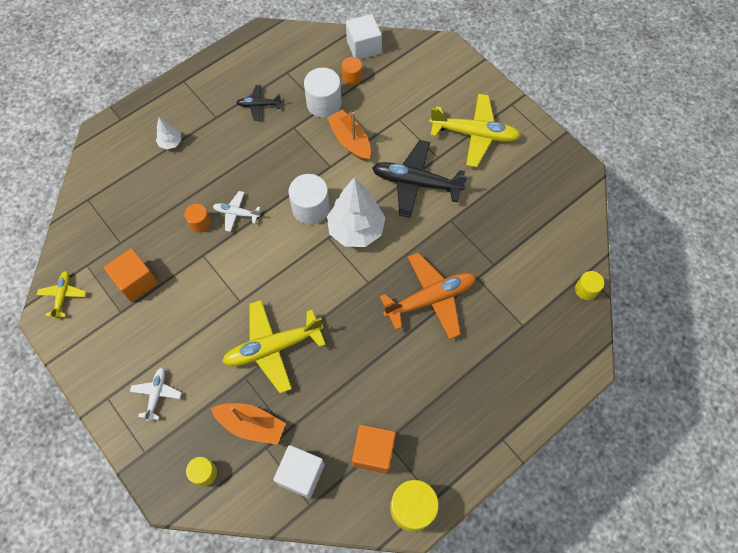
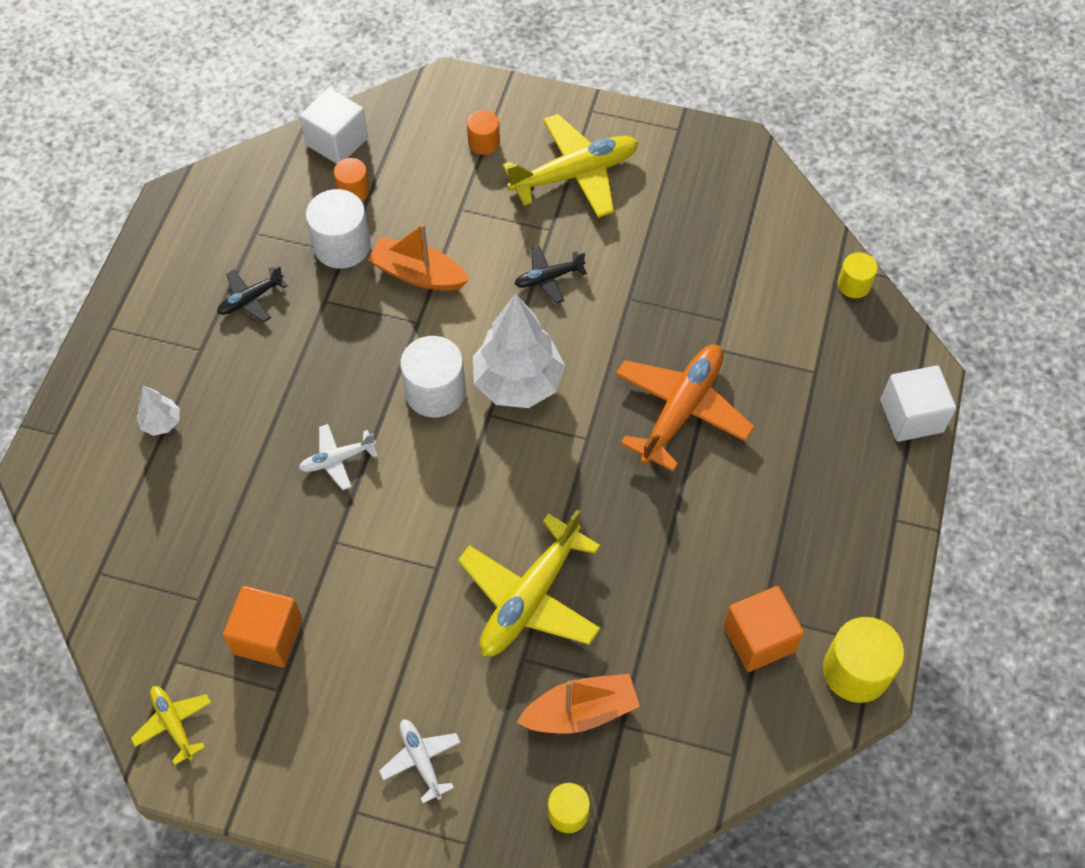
camera: 35 degrees left, 5 degrees down
(200, 223) = (296, 503): orange cylinder -> orange cylinder (484, 142)
(301, 474) = (692, 726): white cube -> white cube (911, 416)
(416, 183) = (548, 278): black plane -> black plane, size x0.51

